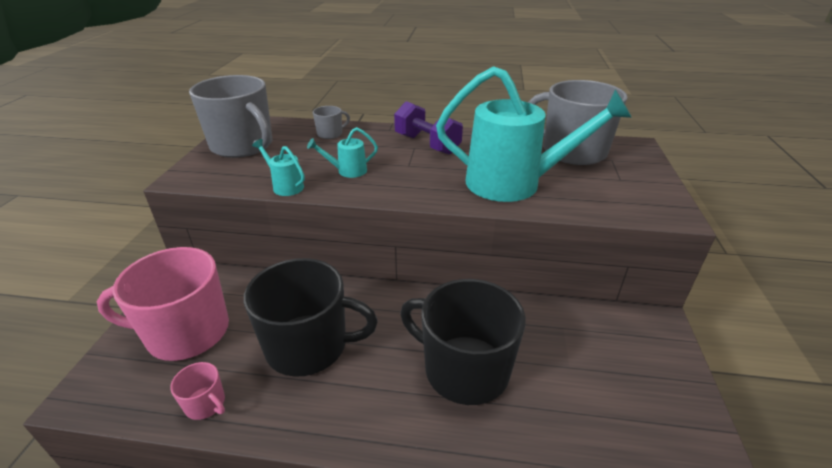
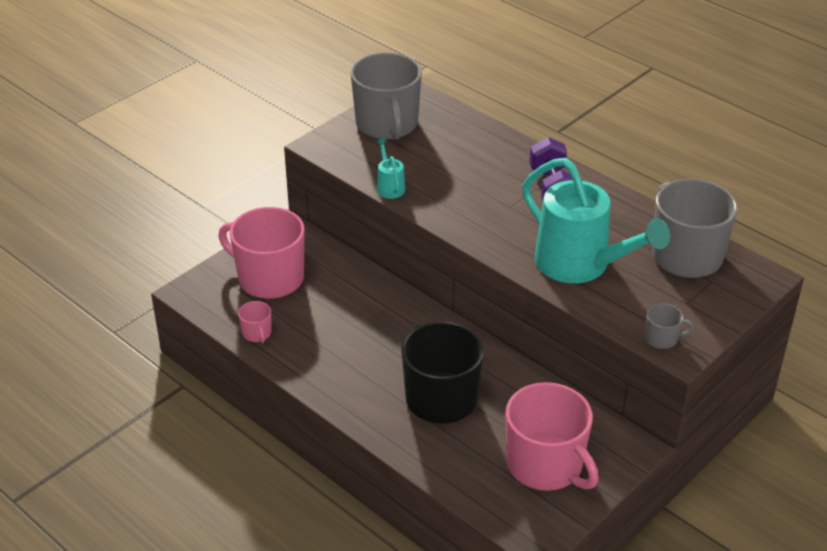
camera: 35 degrees right, 5 degrees up
(309, 346) = (345, 328): black mug -> none
(330, 134) = (475, 139): grey mug -> grey mug (662, 338)
(347, 171) = (451, 191): turquoise watering can -> none
(624, 385) = (546, 465): none -> pink mug

